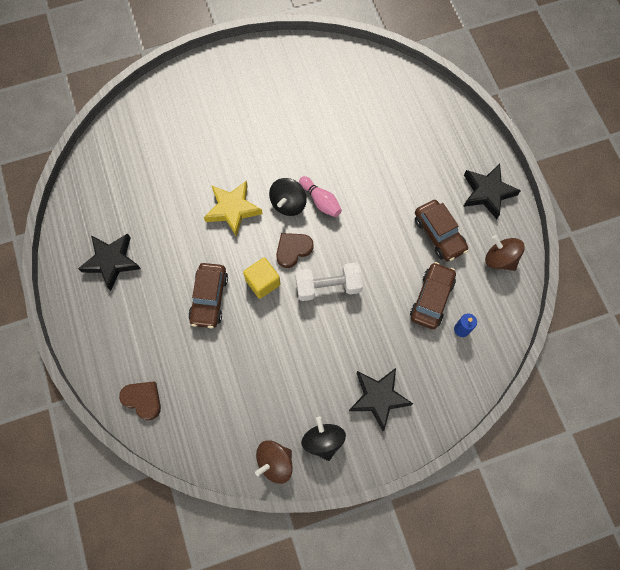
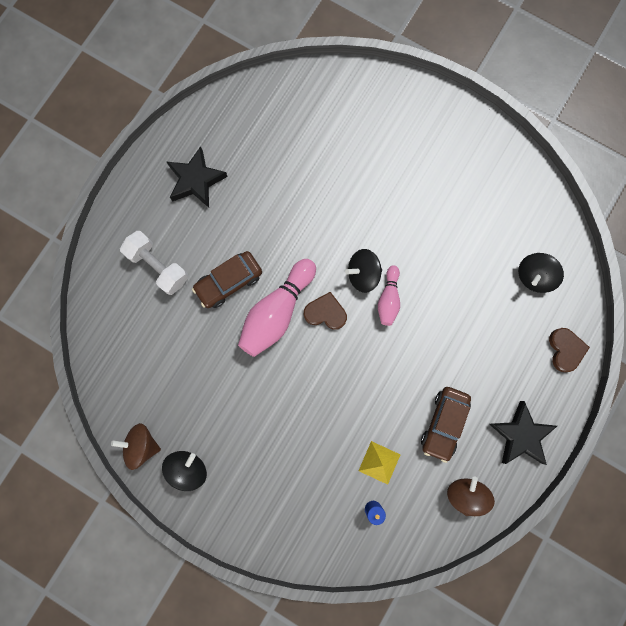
camera: 50 degrees right, 10 degrees up
(143, 400) = (109, 302): brown heart -> brown heart (565, 350)
(232, 209) = (319, 234): yellow star -> none
(262, 282) = (277, 312): yellow cube -> pink bowling pin
(328, 286) = (318, 368): white dumbbell -> white dumbbell (158, 266)
(378, 398) = (258, 485): black star -> none
(387, 101) = (534, 276): none -> black spinning top
(431, 298) = (379, 462): brown car -> yellow pyramid

